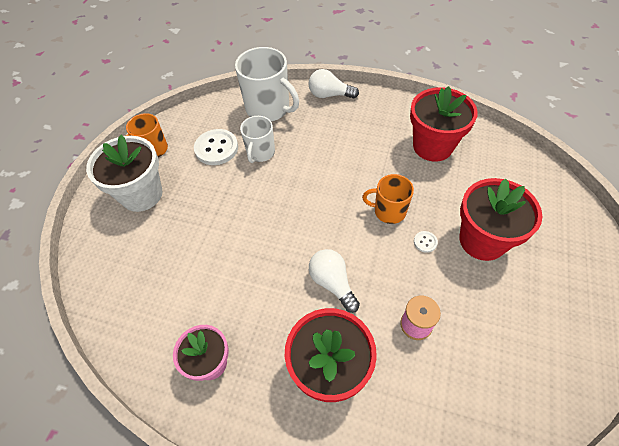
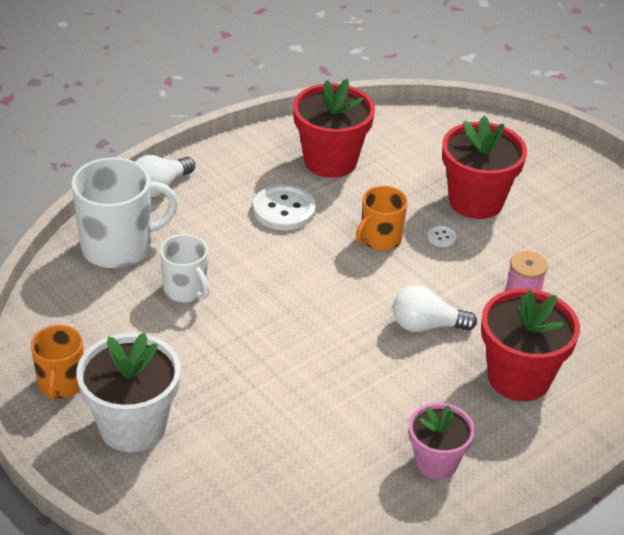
camera: 60 degrees left, 15 degrees down
(216, 148) = (132, 324): white button -> white button (284, 210)

